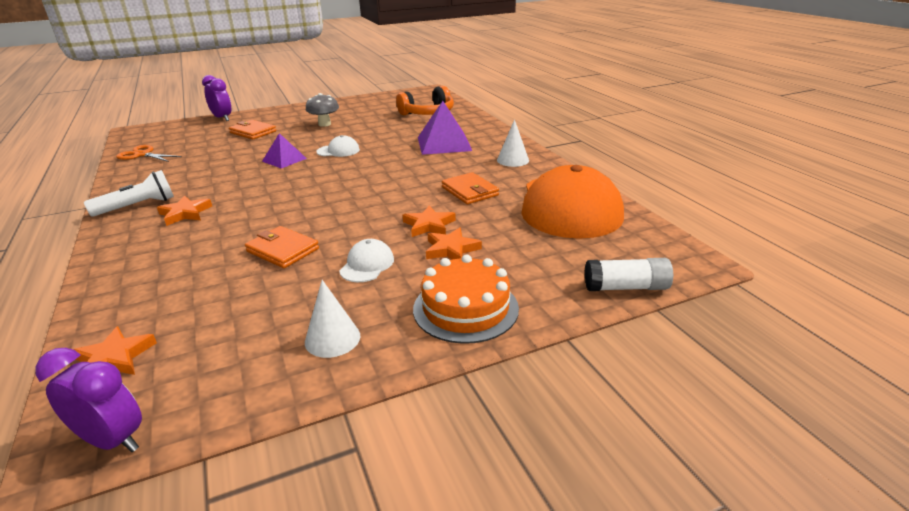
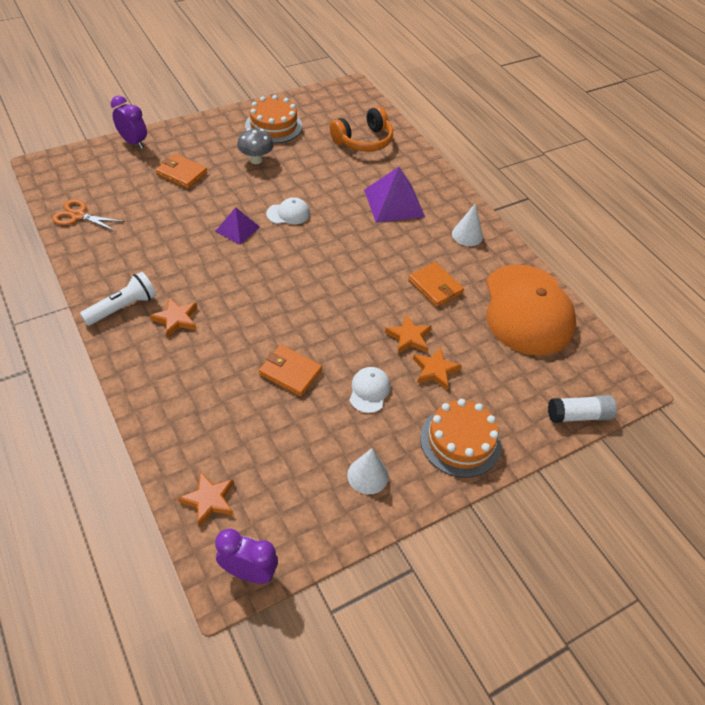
camera: 10 degrees left, 20 degrees up
(350, 108) = (273, 126): none -> orange cake

